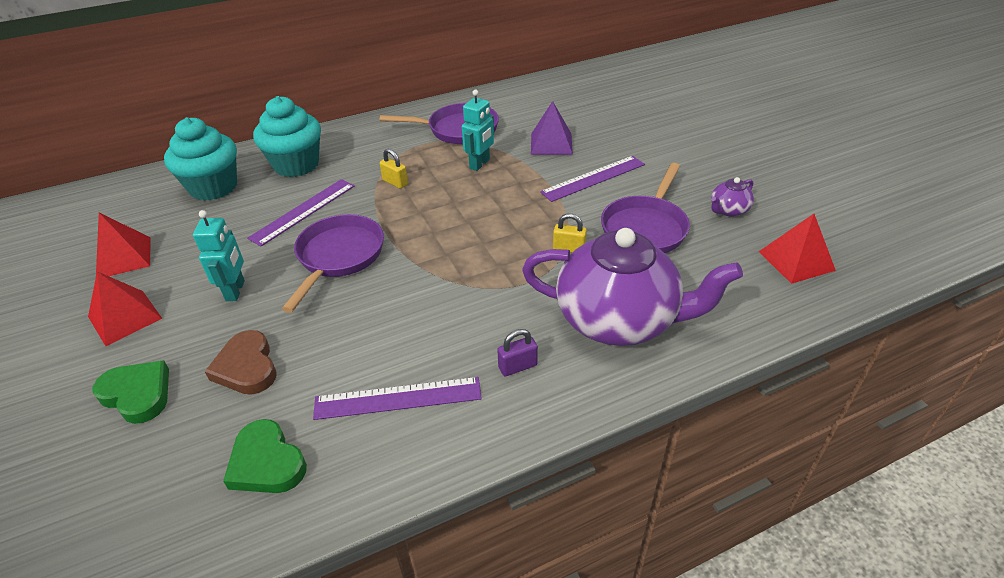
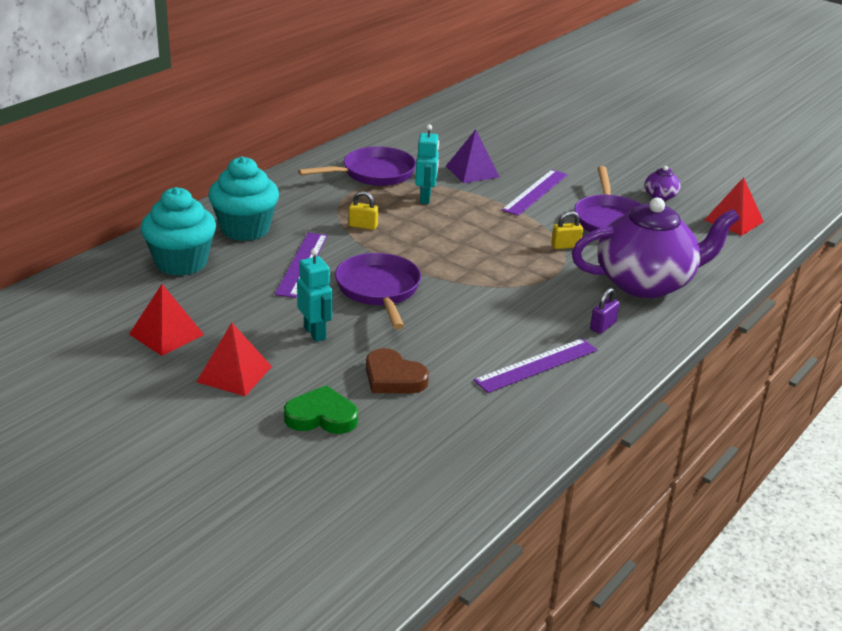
camera: 30 degrees left, 10 degrees down
(266, 462) = (482, 424): green heart -> none

